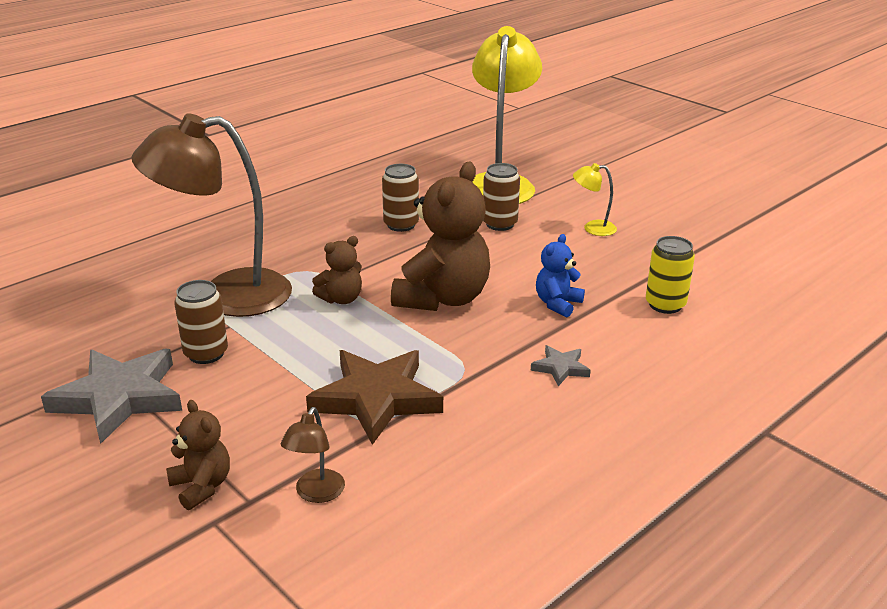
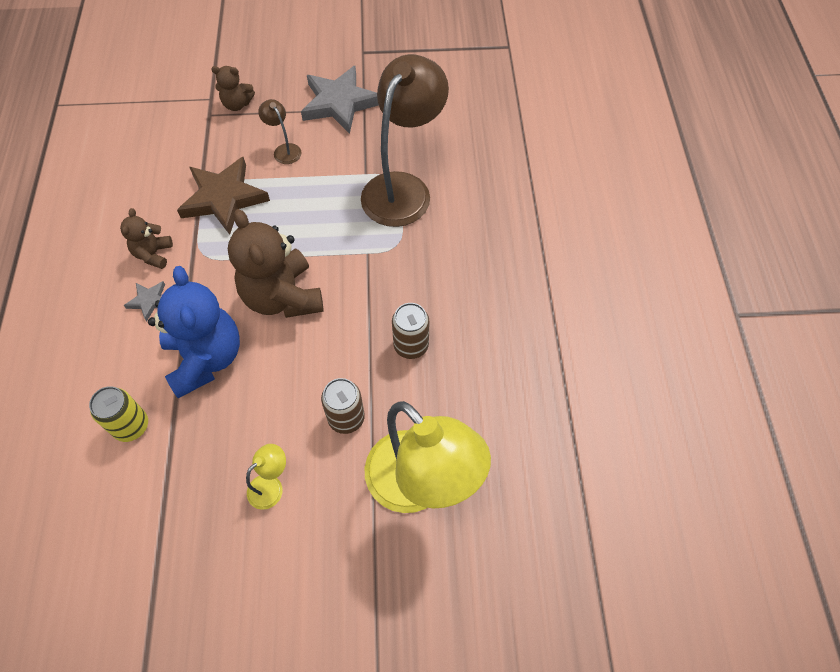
camera: 130 degrees right, 30 degrees up
(206, 353) = (345, 151): brown can -> none
(316, 494) = (186, 138): brown lamp -> brown lamp (284, 150)
(341, 299) = (339, 242): brown teddy bear -> brown teddy bear (153, 254)
(557, 304) = (206, 358): blue teddy bear -> blue teddy bear, size x1.98

